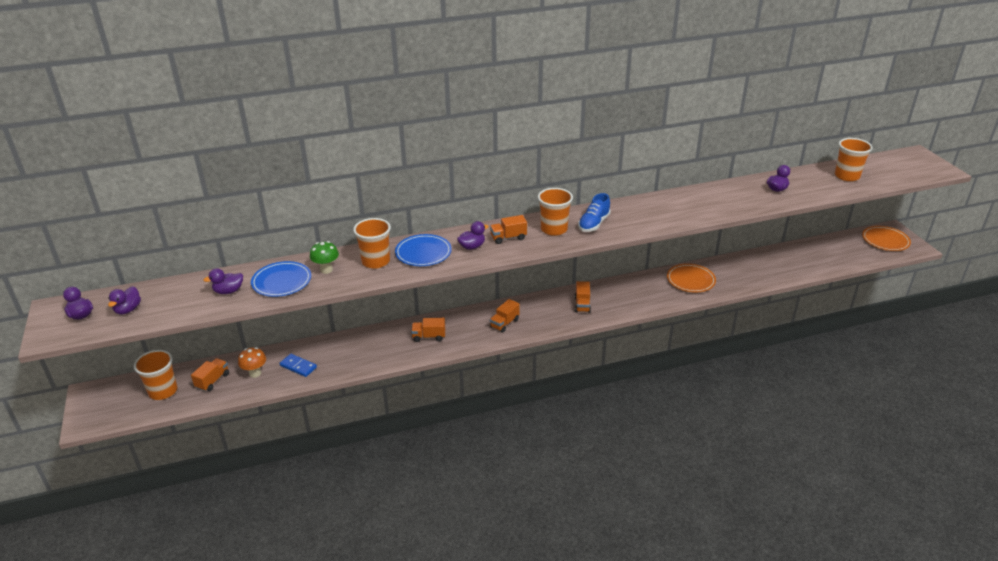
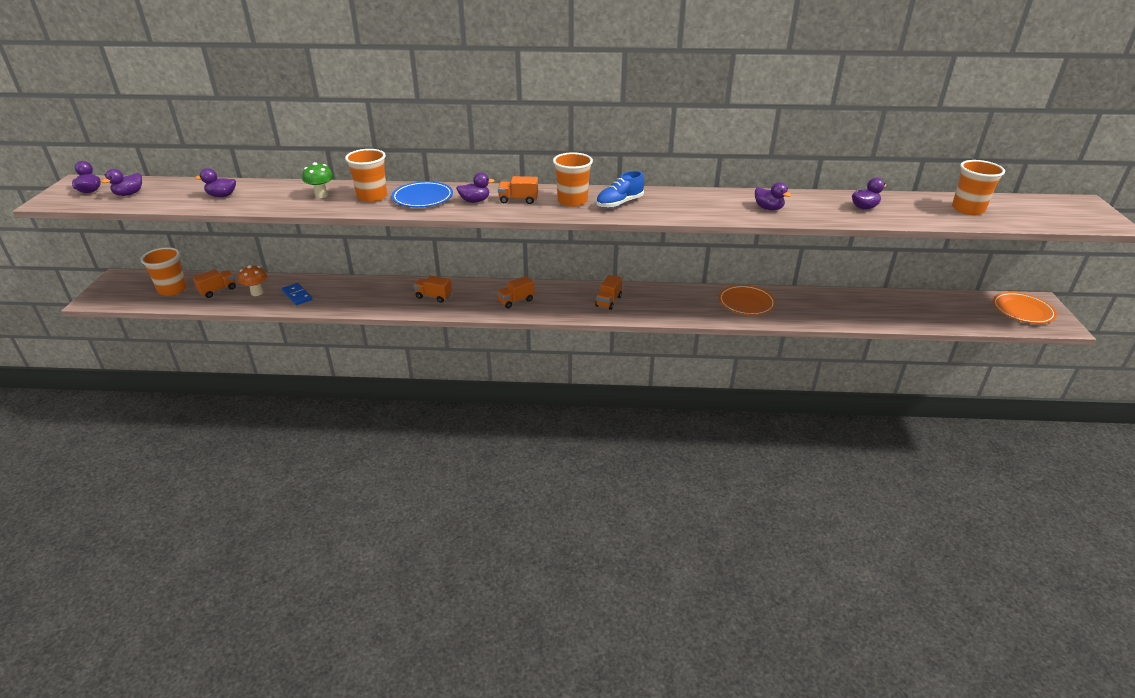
camera: 20 degrees right, 0 degrees up
(282, 282) = (273, 197): blue plate -> none
(710, 205) = (768, 208): none -> purple duck

